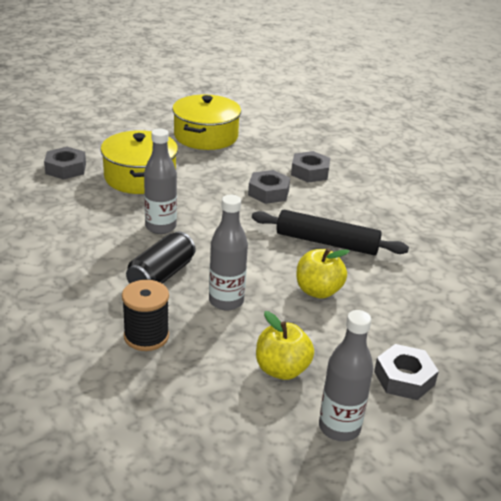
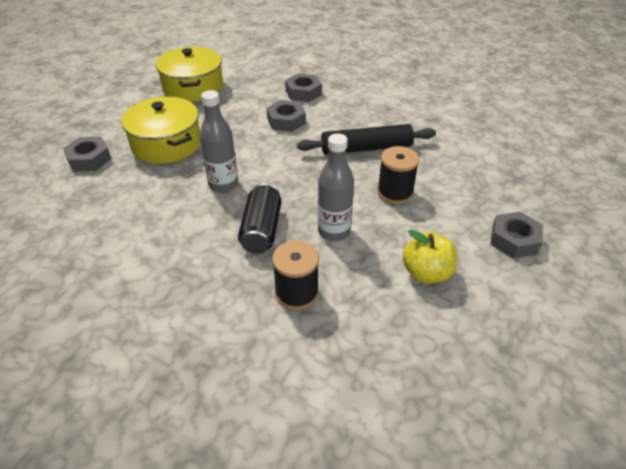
camera: 25 degrees left, 10 degrees up
(318, 291) = (395, 192): yellow apple -> black spool
(339, 427) = (508, 304): grey bottle -> none

